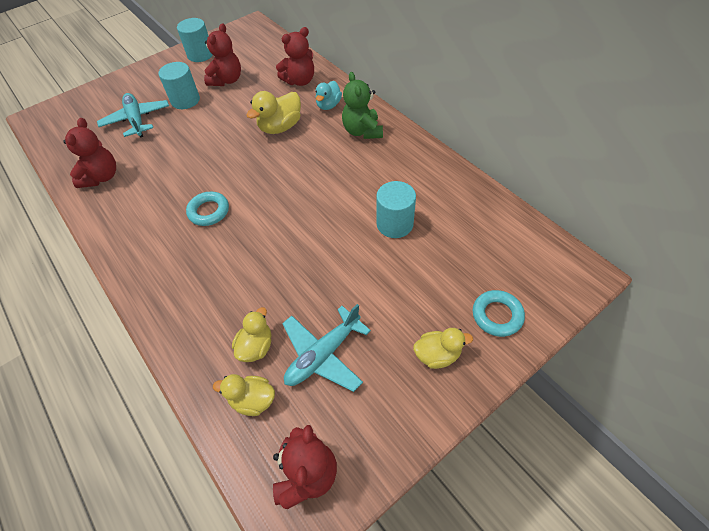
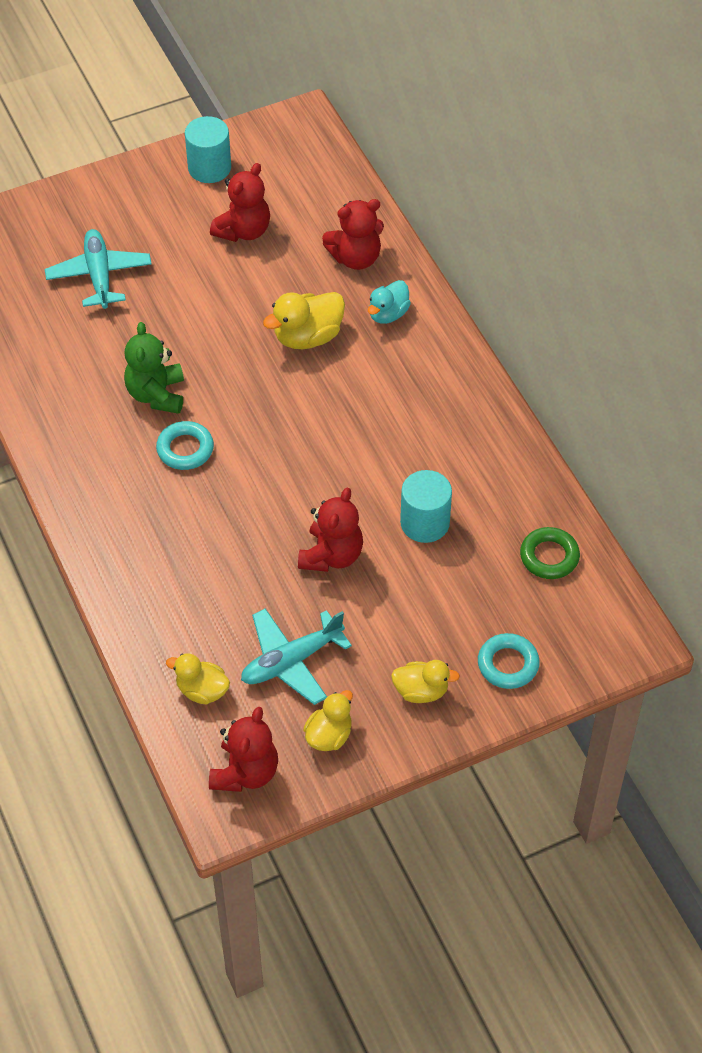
camera: 10 degrees right, 0 degrees up
(101, 177) = (45, 362): red teddy bear -> red teddy bear (331, 555)
(185, 100) = (175, 255): turquoise cylinder -> none
(256, 346) = (216, 635): yellow duck -> yellow duck (329, 735)
(362, 131) = (425, 371): green teddy bear -> green teddy bear (156, 394)
(492, 227) = (549, 556): none -> green ring

